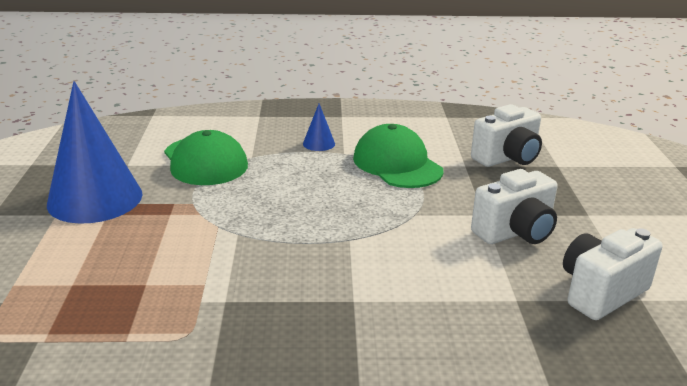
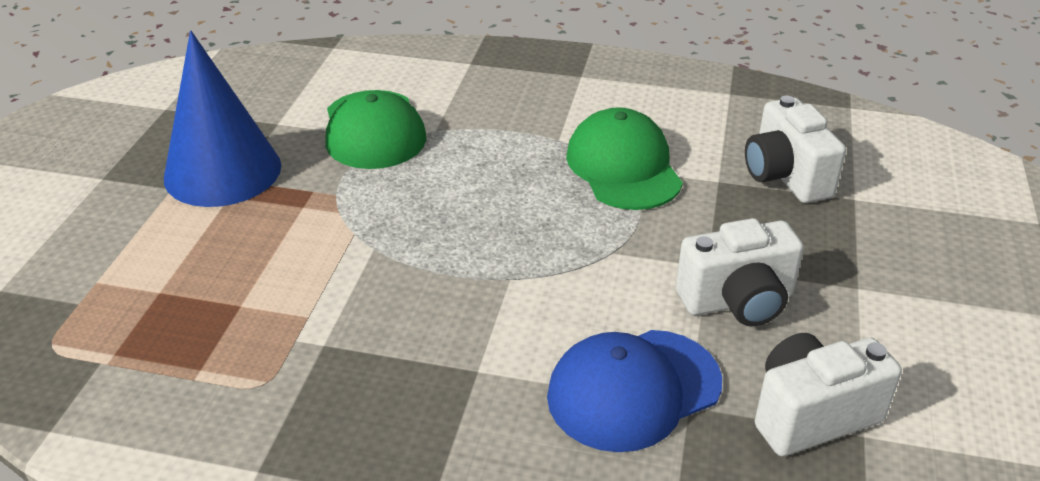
camera: 15 degrees right, 10 degrees up
(319, 143) = (531, 119): blue cone -> none
(472, 295) = (633, 389): none -> blue cap
(507, 158) = (785, 176): white camera -> white camera turned 90 degrees clockwise

